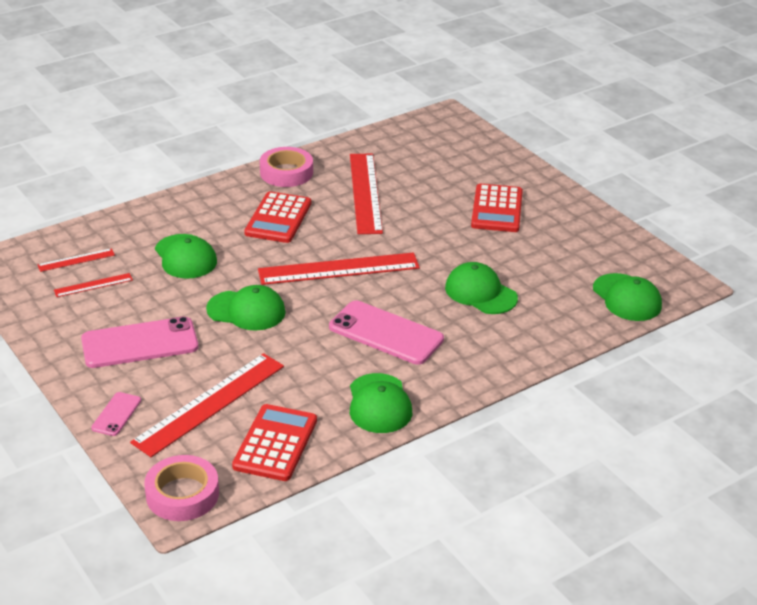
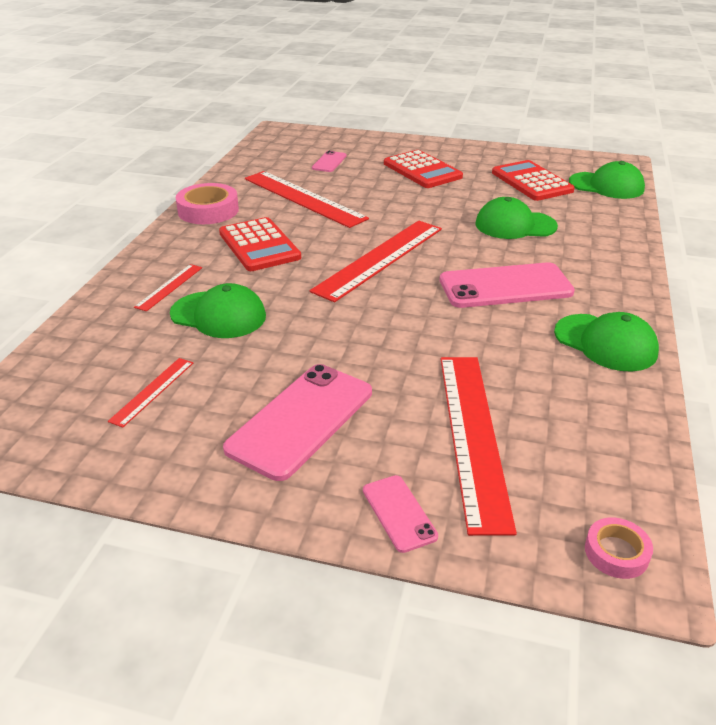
camera: 40 degrees left, 0 degrees up
(76, 260) = (91, 377): red ruler -> red ruler (169, 287)
(182, 494) = (616, 552): pink tape -> pink tape, size x0.56
(246, 311) = (358, 330): green cap -> none
(275, 443) = (596, 432): red calculator -> red calculator (531, 182)
(437, 167) = (329, 162): none -> pink phone

